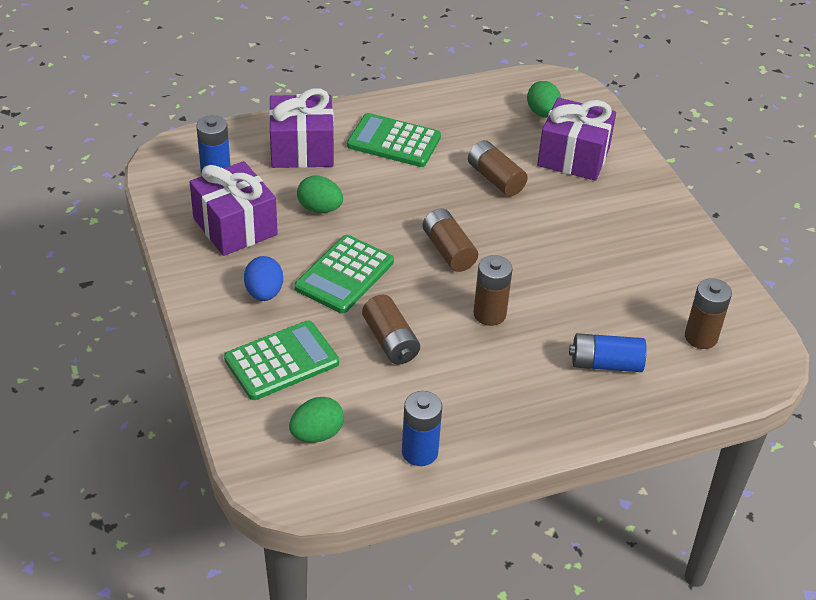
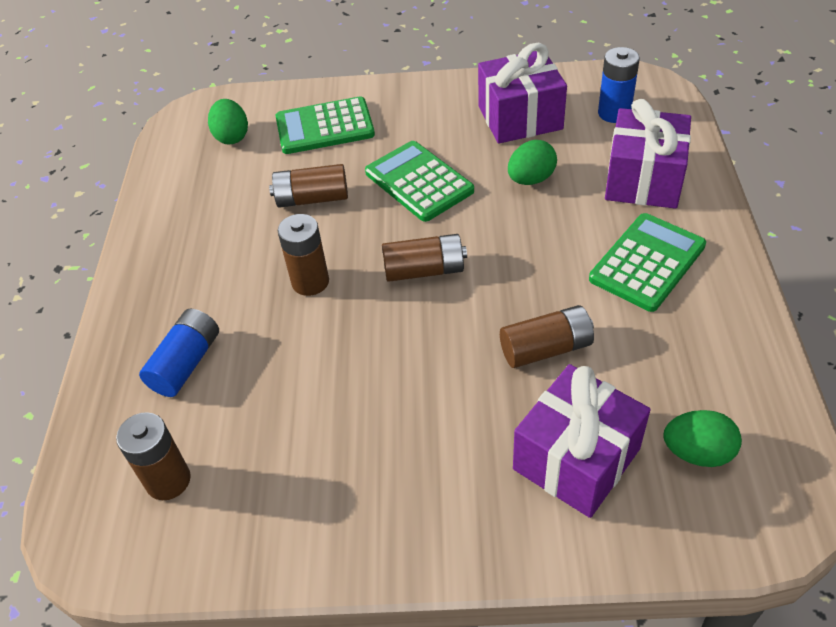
camera: 115 degrees right, 5 degrees up
(264, 293) = (416, 126): blue egg -> none
(281, 361) = (325, 127): green calculator -> green calculator turned 90 degrees clockwise
(419, 452) = (172, 193): blue battery -> none

